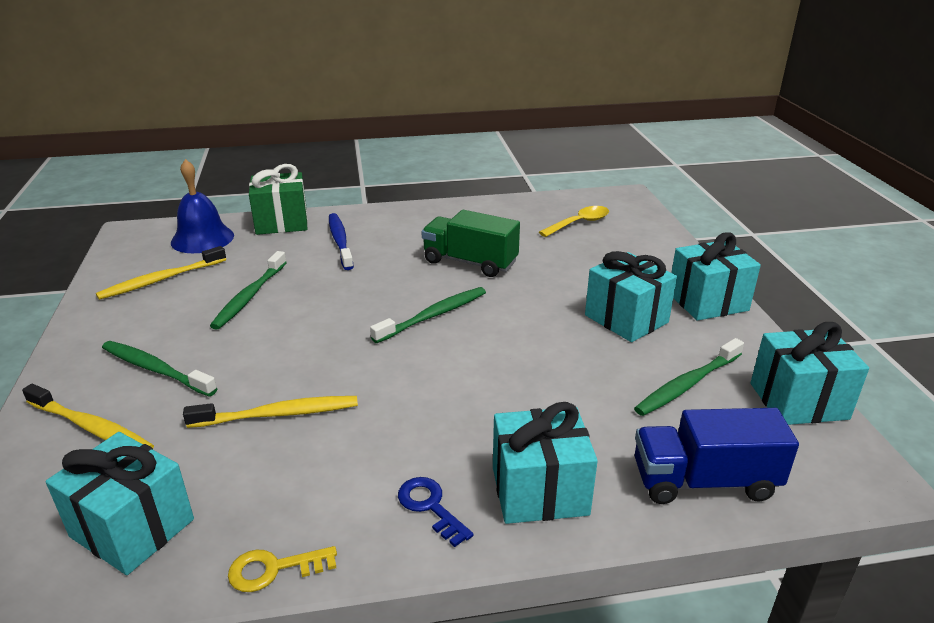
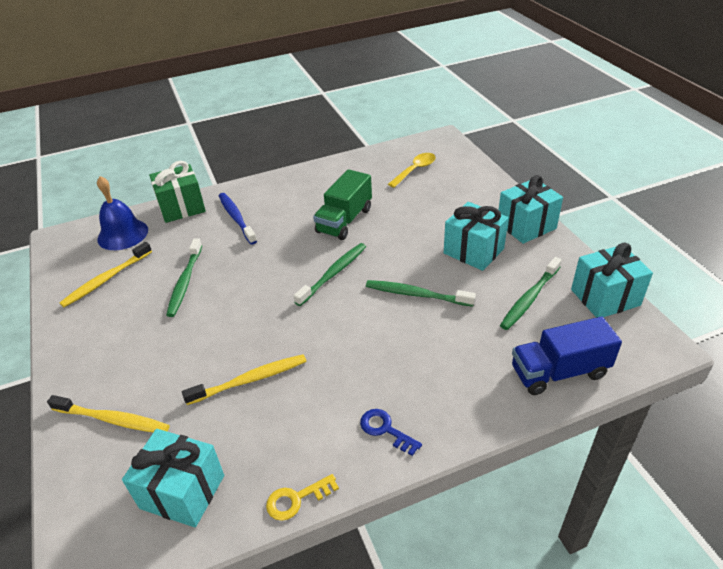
camera: 10 degrees left, 10 degrees up
(156, 369) = (139, 361): green toothbrush -> green toothbrush (416, 294)
(470, 262) = (344, 220): green truck -> green truck turned 75 degrees counterclockwise
(539, 491) = (454, 402): turquoise gift -> none

